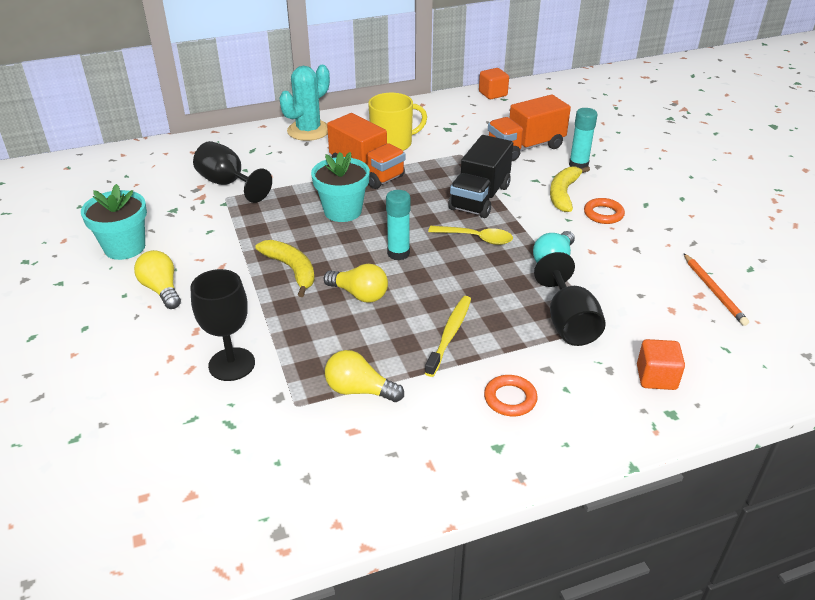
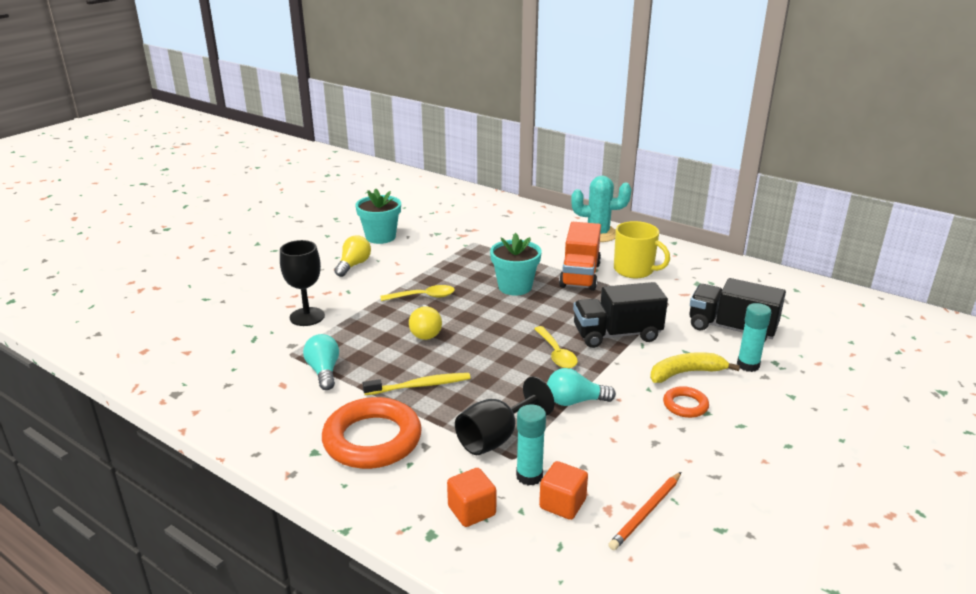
camera: 55 degrees right, 10 degrees down
(228, 184) = (489, 236): black goblet -> none
(292, 270) = (423, 297): yellow banana -> yellow spoon
(359, 390) = (324, 371): yellow light bulb -> turquoise light bulb
(398, 253) = (492, 328): turquoise glue stick -> turquoise glue stick (529, 476)
(493, 94) = (794, 282): orange cube -> orange cube (562, 504)
(510, 399) = (372, 439): orange ring -> orange ring, size x2.07
(525, 147) = (731, 328): orange truck -> black truck

